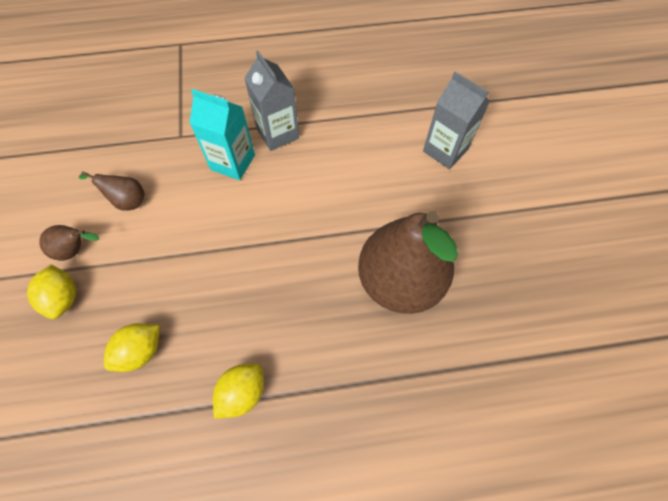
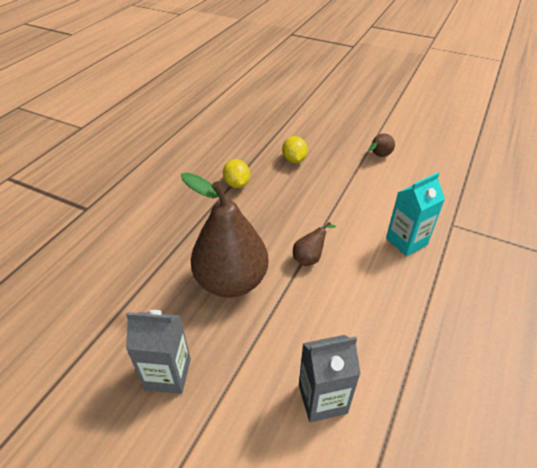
camera: 125 degrees right, 20 degrees down
(63, 298) = (349, 145): yellow lemon -> none
(127, 201) = (403, 183): brown pear -> brown pear (309, 258)
(277, 133) = (422, 280): grey carton -> grey carton (168, 374)

